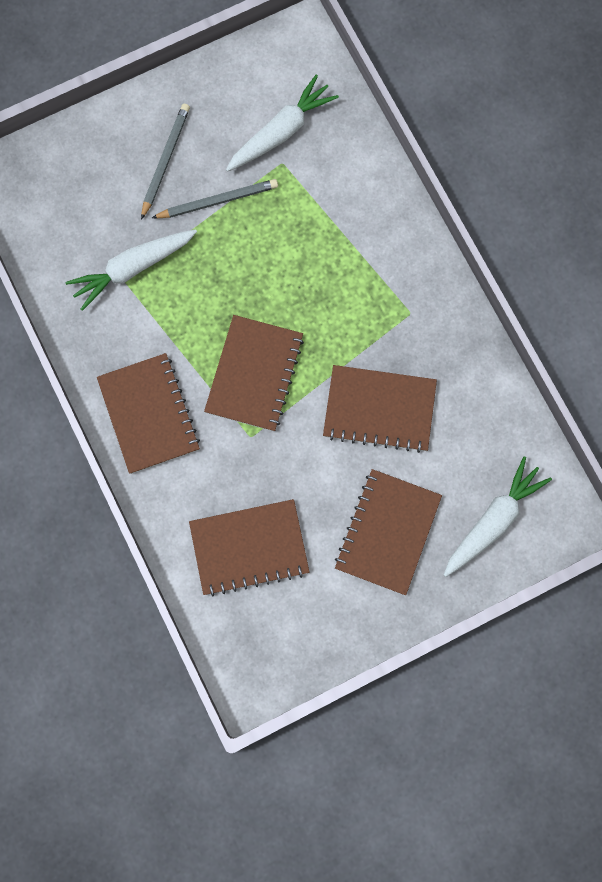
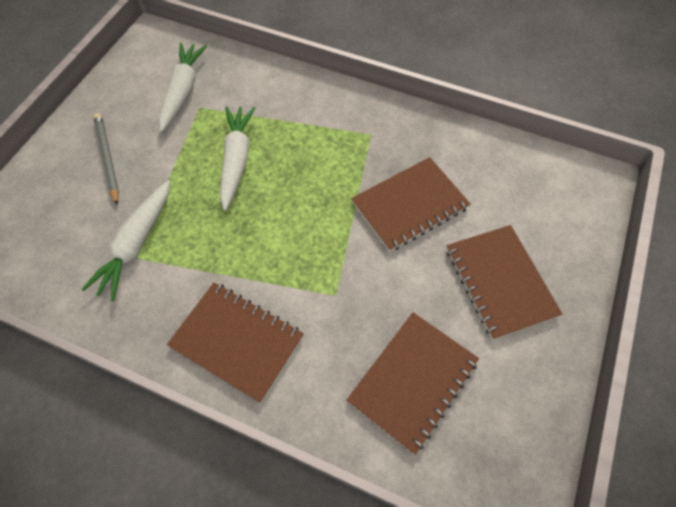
camera: 40 degrees left, 15 degrees down
(217, 201) = (170, 157): grey pencil -> none
(254, 374) = (298, 248): brown notebook -> none
(493, 520) = (556, 217): white carrot -> white carrot (236, 160)

